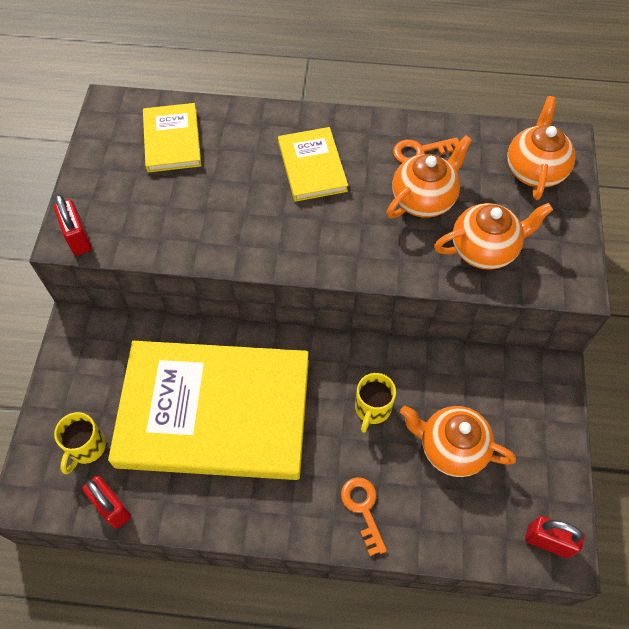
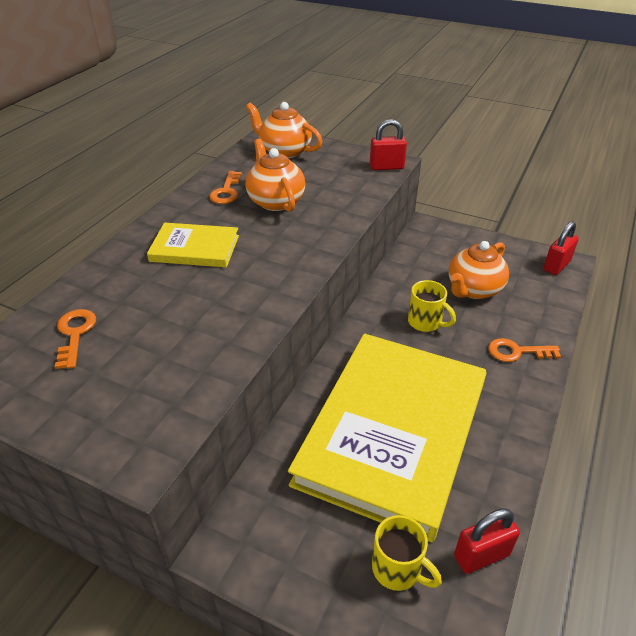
camera: 70 degrees left, 20 degrees down
(78, 238) = (150, 448): red padlock -> red padlock (386, 167)
(172, 140) = (75, 334): yellow book -> orange key
(484, 249) = (341, 187): orange teapot -> none

